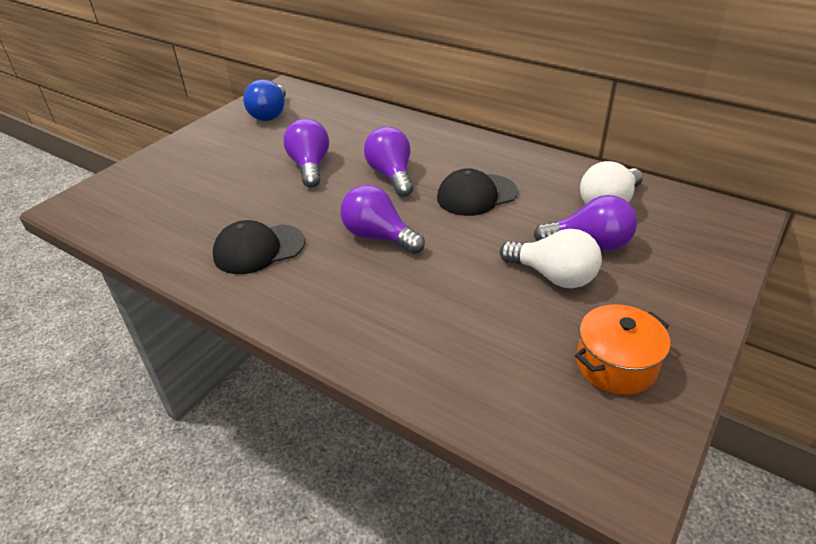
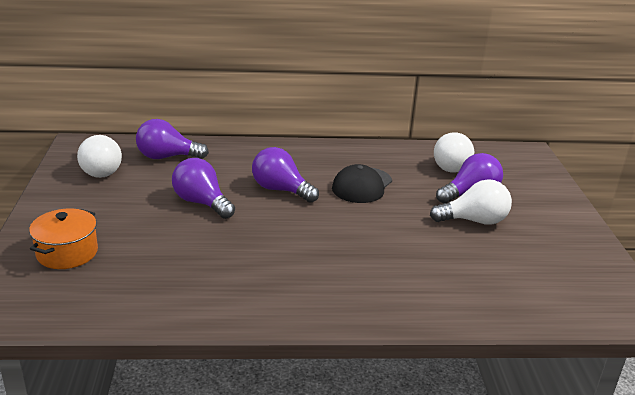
camera: 40 degrees left, 10 degrees down
(258, 249) = (248, 278): black cap -> none
(270, 114) = (99, 170): blue light bulb -> white light bulb
(378, 236) = (330, 236): purple light bulb -> purple light bulb (167, 157)
(616, 365) = (565, 257): orange pot -> orange pot (67, 253)

